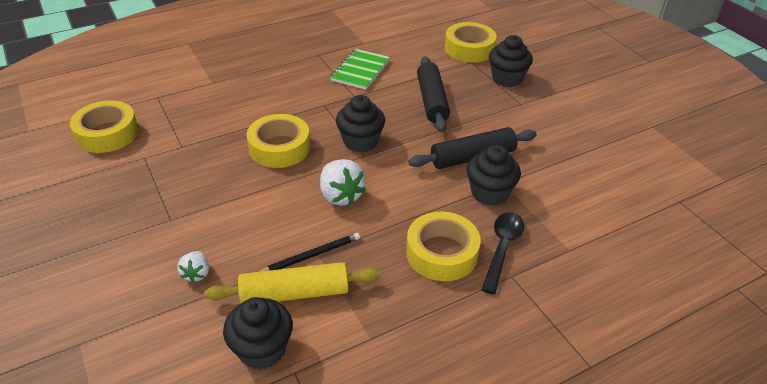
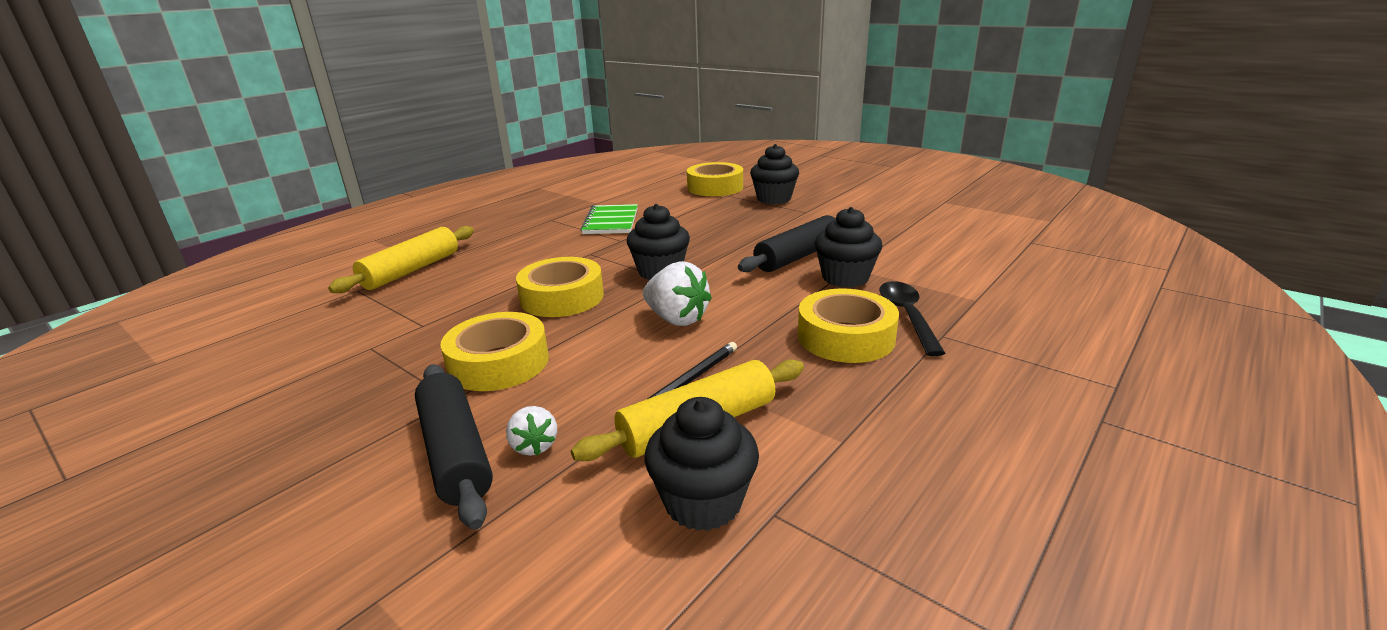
camera: 20 degrees left, 15 degrees down
(107, 133) = (296, 338): yellow tape -> yellow tape (499, 363)
(198, 86) = (411, 270): none -> yellow rolling pin
(431, 101) = (712, 227): black rolling pin -> black rolling pin (455, 452)

